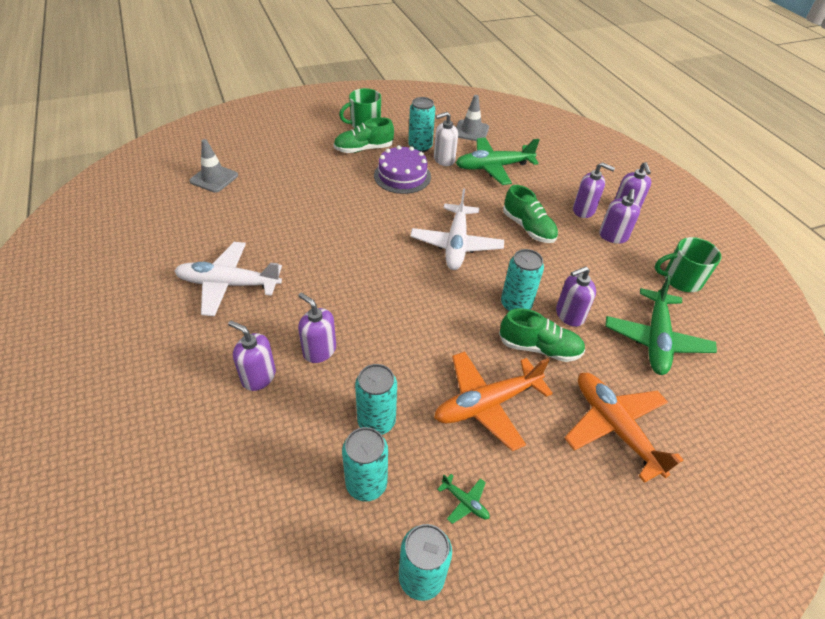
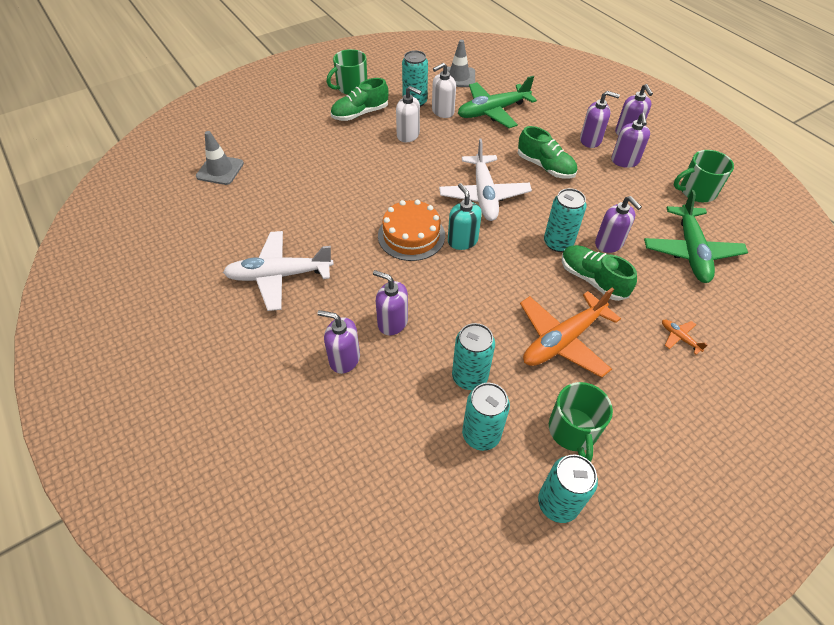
camera: 10 degrees left, 5 degrees up
(370, 270) = (411, 235): none -> orange cake
(402, 176) = (408, 135): purple cake -> white soap dispenser
(418, 284) = (462, 241): none -> turquoise soap dispenser
(465, 502) = (573, 431): green plane -> green mug
(539, 348) = (592, 279): green shoe -> green shoe turned 135 degrees counterclockwise
(569, 315) = (609, 243): purple soap dispenser -> purple soap dispenser turned 90 degrees counterclockwise
(614, 427) = (679, 338): orange plane -> orange plane, size x0.41

